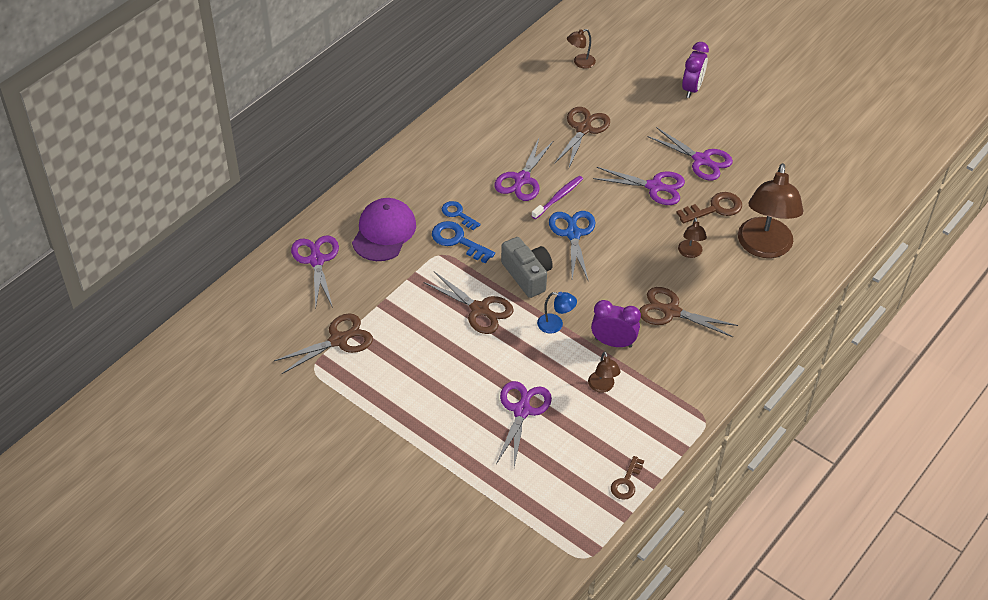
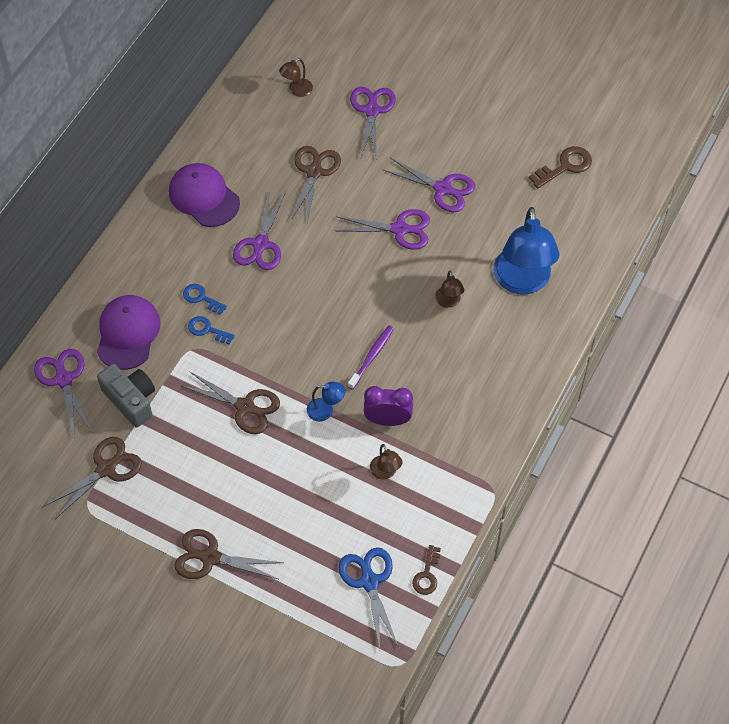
camera: 10 degrees left, 10 degrees up
(458, 241) = (207, 330): blue key -> blue key, size x0.66
(477, 134) = (204, 197): none -> purple cap
(522, 410) = (309, 514): purple scissors -> purple scissors (372, 111)
(527, 275) = (286, 357): grey camera -> grey camera (131, 400)
(558, 197) = (302, 260): purple toothbrush -> purple toothbrush (371, 357)
(573, 234) = (325, 300): blue scissors -> blue scissors (369, 582)
(671, 311) = (440, 374): brown scissors -> brown scissors (210, 558)
(692, 88) = (419, 103): purple clock -> none
(715, 208) = (465, 244): brown key -> brown key (565, 166)
(764, 247) = (522, 282): brown lamp -> blue lamp

